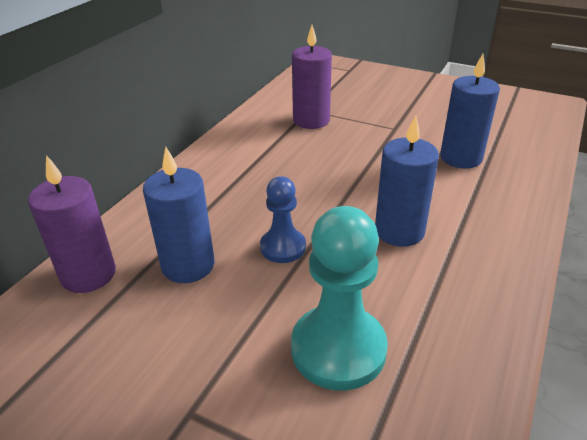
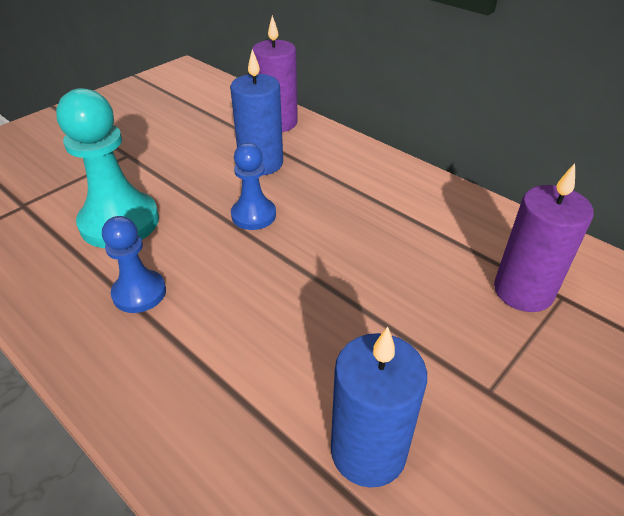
camera: 105 degrees right, 5 degrees up
(399, 231) = (230, 305): blue candle -> none
(423, 288) = (139, 293): none -> blue pawn

